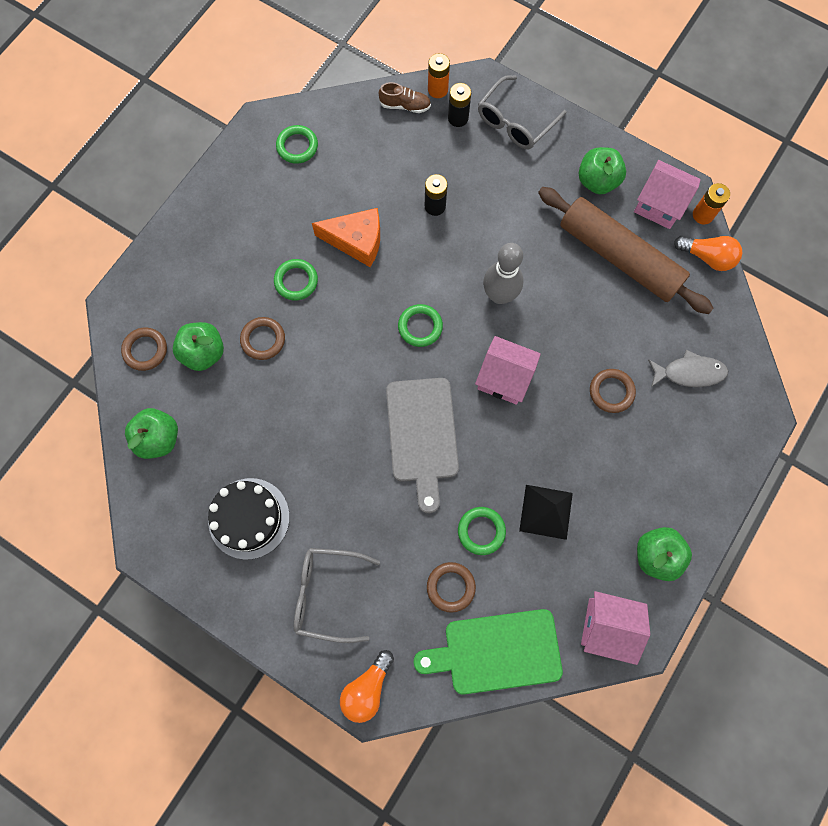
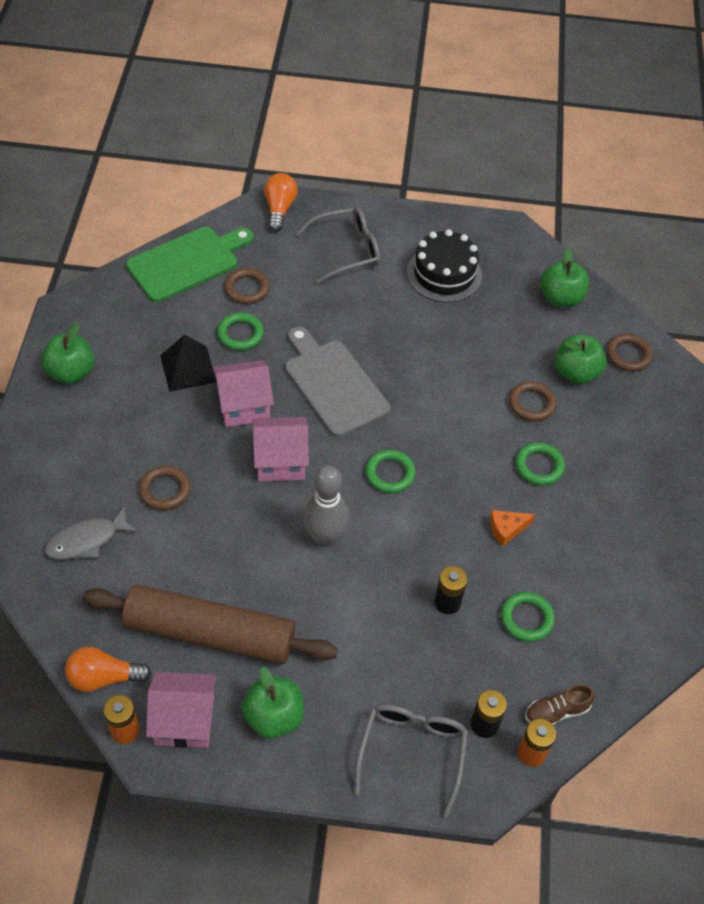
camera: 150 degrees right, 20 degrees down
(297, 146) = (641, 604): green ring -> green ring (526, 619)
(356, 241) = (506, 529): orange cheese -> orange cheese, size x0.55
(607, 626) = (98, 309): pink house -> pink house (244, 405)

